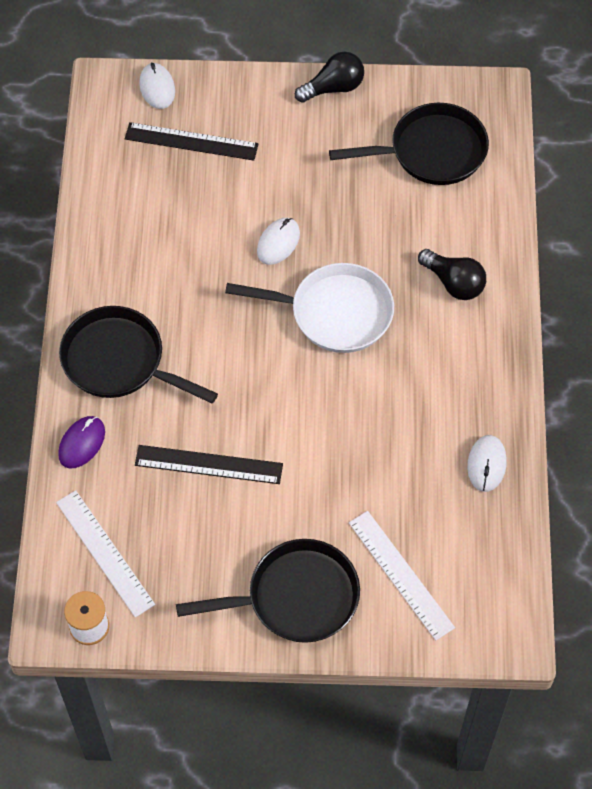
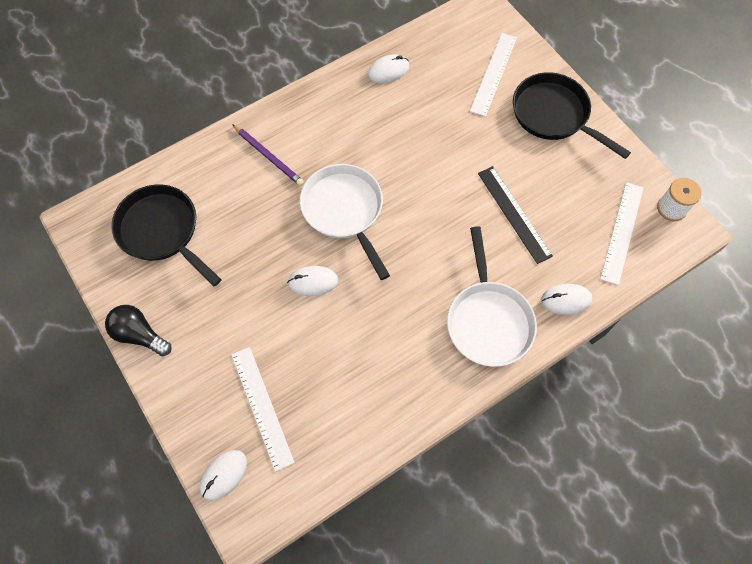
camera: 125 degrees left, 5 degrees up
(82, 443) = (566, 300): purple mouse -> white mouse
(119, 361) = (488, 320): black pan -> white pan
(191, 141) = (262, 407): black ruler -> white ruler
(454, 283) = (268, 156): black light bulb -> purple pencil

